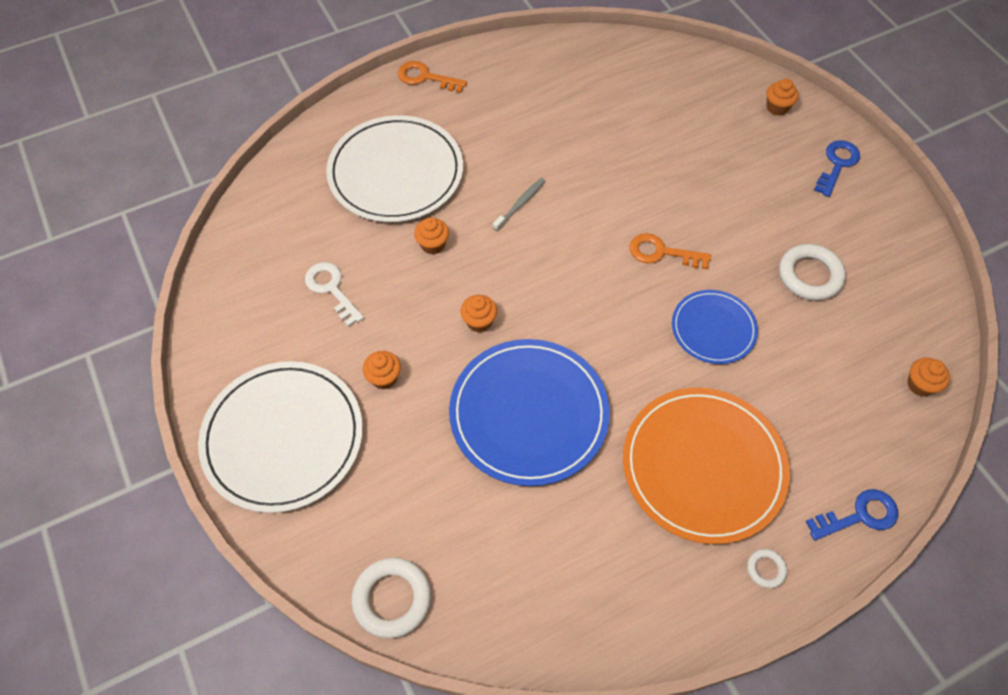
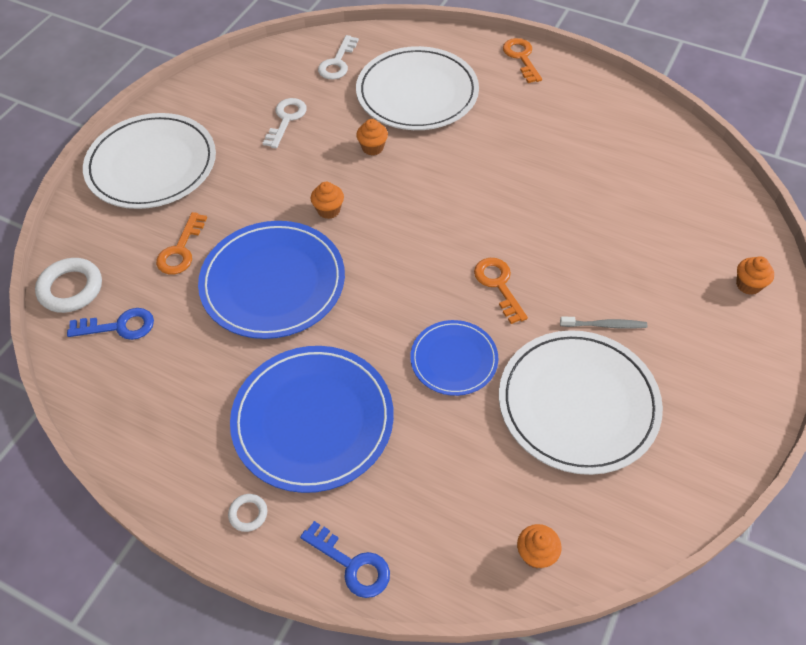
camera: 55 degrees right, 5 degrees down
(295, 206) = (337, 63): none -> white key
(384, 378) = (238, 187): orange cupcake -> none
(424, 470) = (181, 250): none -> orange key
(520, 204) = (459, 174): grey toothbrush -> grey toothbrush (605, 325)
(703, 466) = (313, 420): orange plate -> blue plate
(810, 275) = (578, 403): white ring -> white plate
(837, 164) = (732, 364): blue key -> blue key (119, 326)

